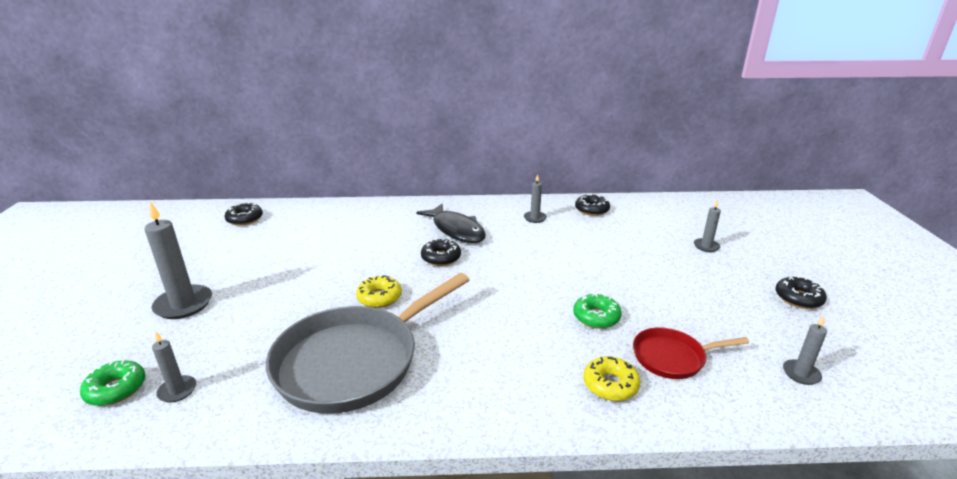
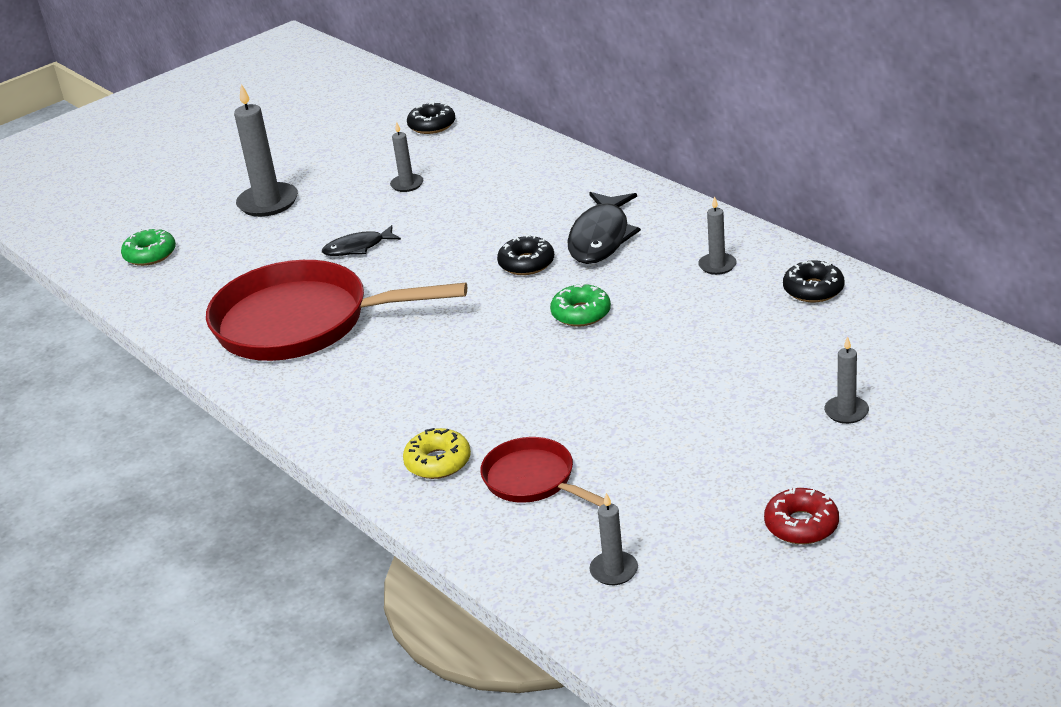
camera: 55 degrees right, 5 degrees up
(177, 390) = (177, 277): grey candle -> grey candle (407, 184)
(312, 298) = (358, 248): none -> black fish
(355, 361) = (302, 322): grey pan -> red pan
(379, 297) = (406, 276): yellow donut -> none
(596, 317) = (546, 405): green donut -> green donut (581, 313)
(798, 298) = (801, 525): black donut -> red donut

